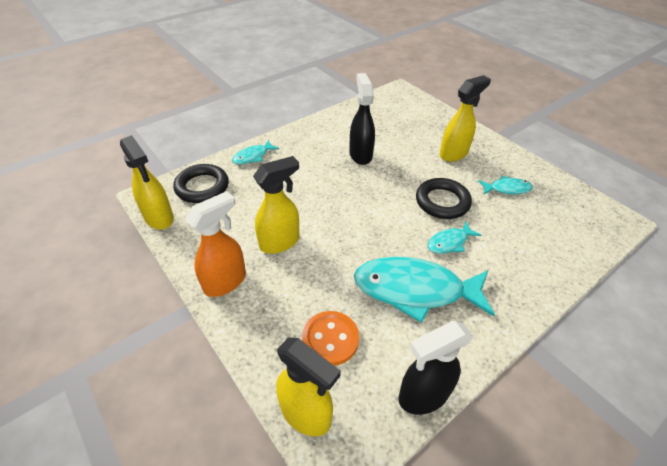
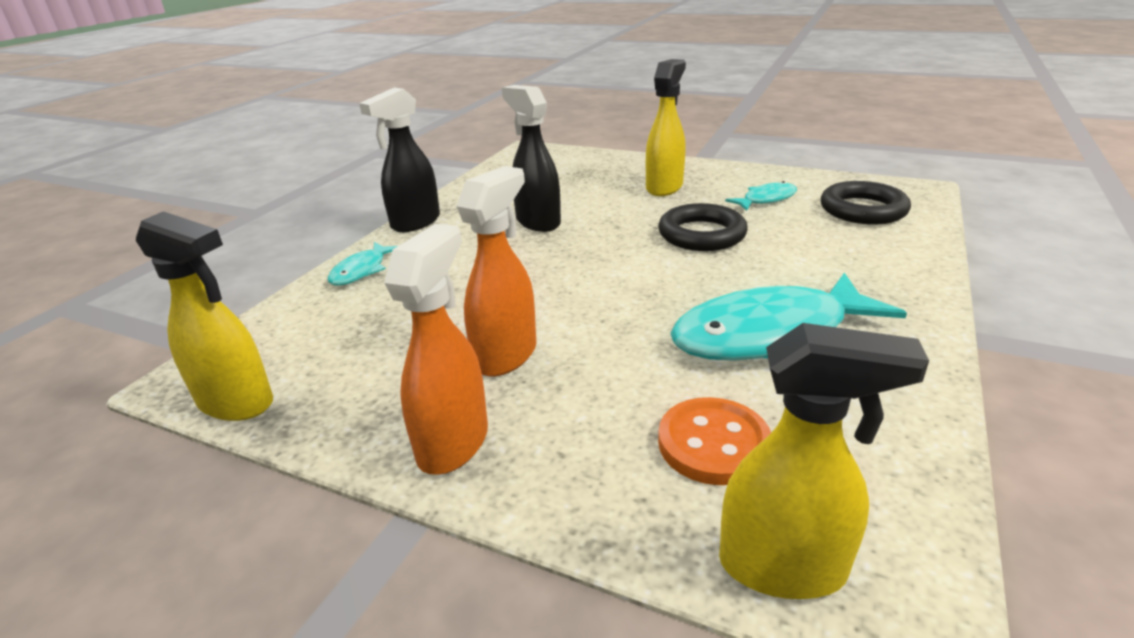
camera: 25 degrees left, 15 degrees down
(202, 187) = (295, 334): black ring -> black ring (863, 210)
(280, 242) = (506, 355): yellow spray bottle -> orange spray bottle
(423, 395) = (922, 451): black spray bottle -> black spray bottle (415, 223)
(449, 242) = (757, 270): turquoise fish -> none

